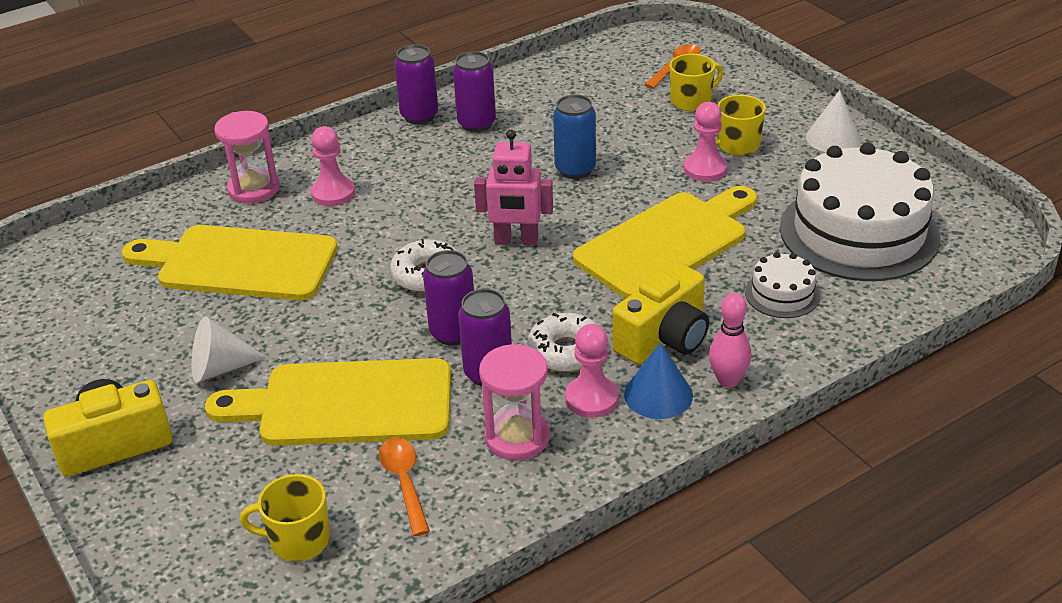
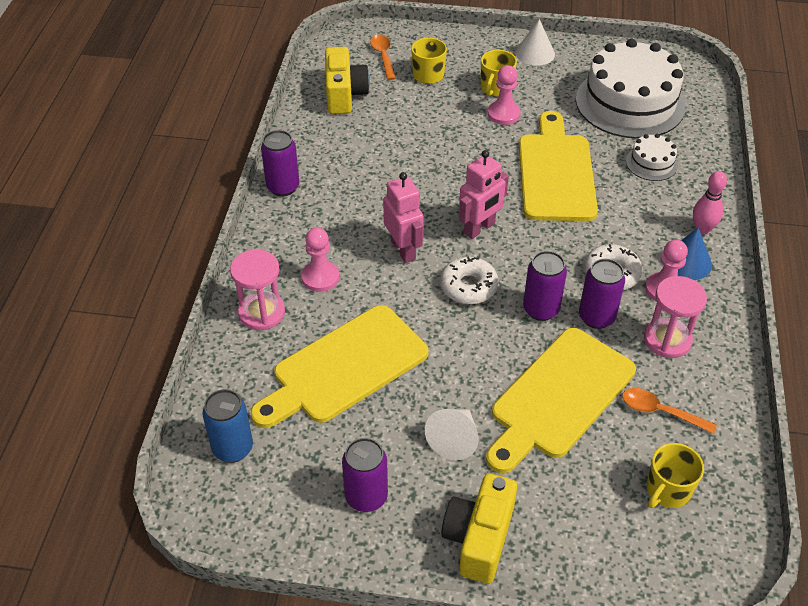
camera: 50 degrees left, 10 degrees up
(426, 215) = (403, 250): none -> pink robot
(476, 124) = (329, 169): purple can -> purple can (366, 497)
(575, 170) = (437, 161): blue can -> blue can (233, 448)
(664, 338) = (641, 229): yellow camera -> yellow camera (344, 94)

